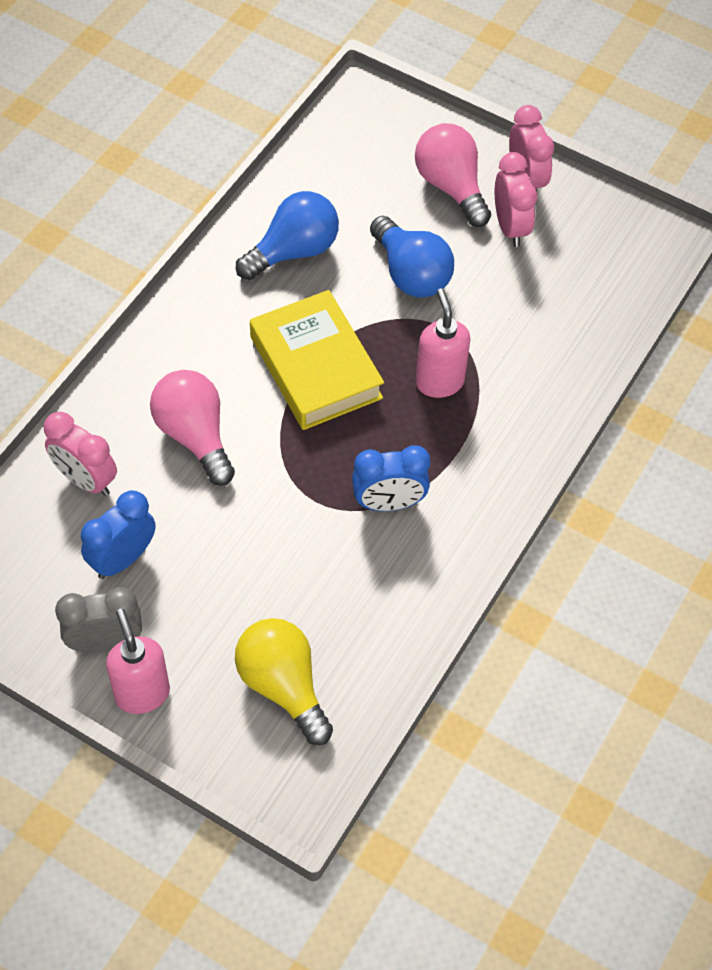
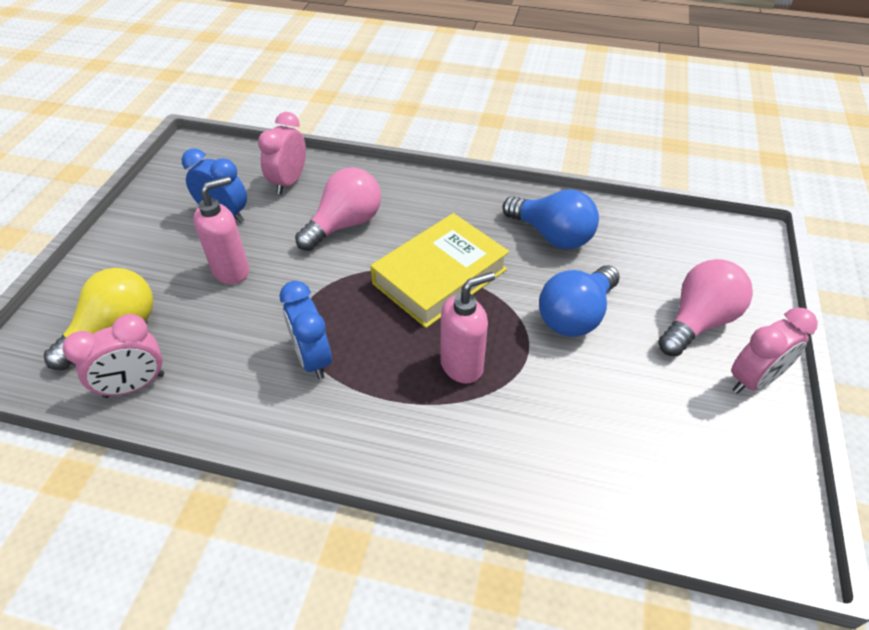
camera: 75 degrees right, 10 degrees down
(105, 642) = (152, 224): grey clock -> none
(142, 693) = (109, 253): pink soap dispenser -> pink soap dispenser (232, 270)
(510, 227) = (682, 380): pink clock -> pink clock (134, 385)

